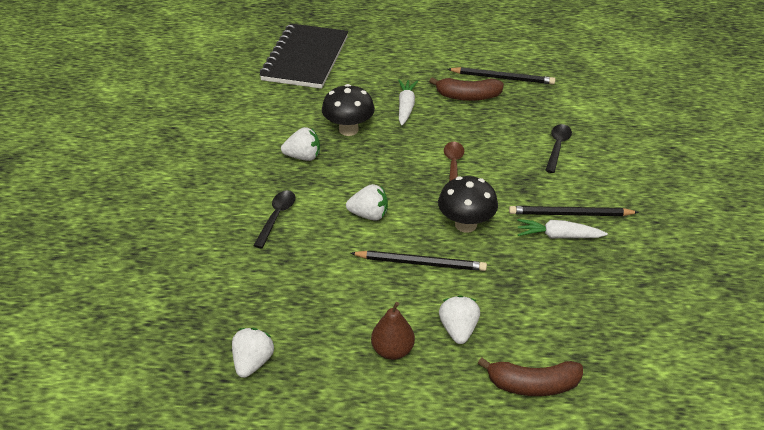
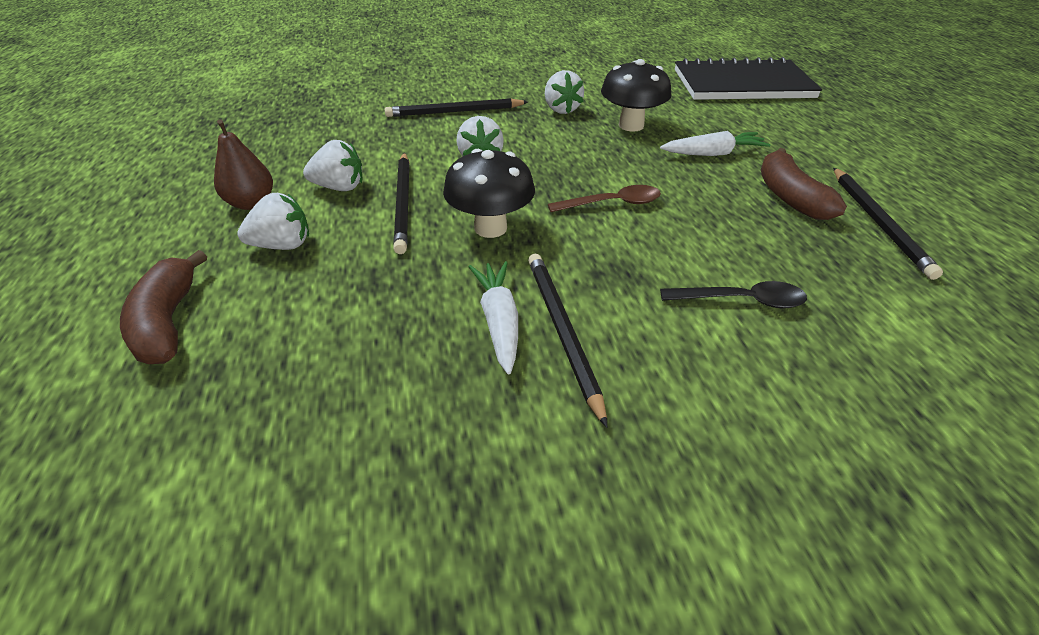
camera: 75 degrees right, 0 degrees up
(253, 362) = (245, 133): white strawberry -> white strawberry (339, 187)
(276, 217) = (455, 112): black spoon -> black pencil

